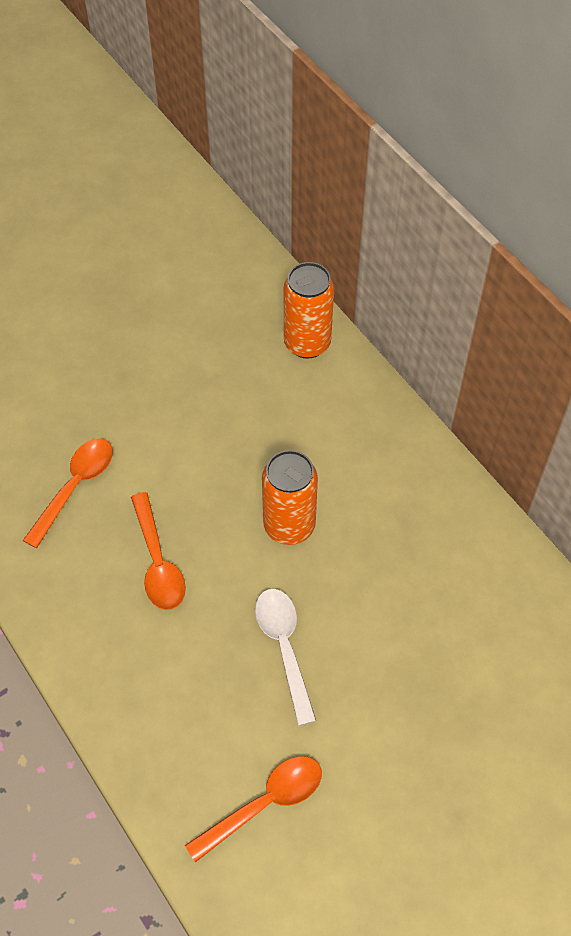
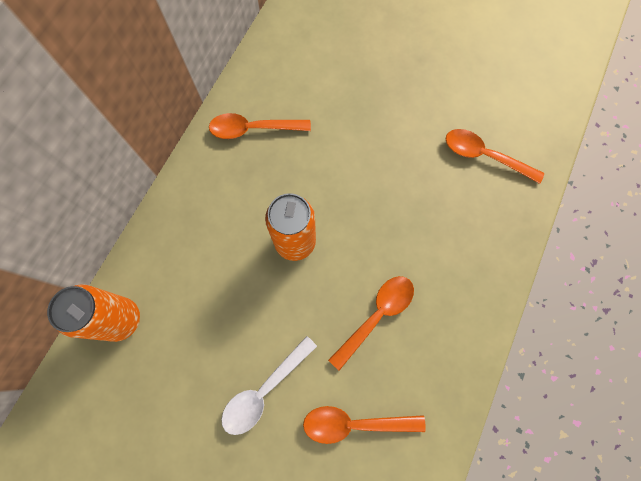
camera: 120 degrees left, 15 degrees up
(284, 648) = (384, 197): white spoon -> white spoon (264, 390)
(458, 551) = (253, 129): none -> orange spoon

